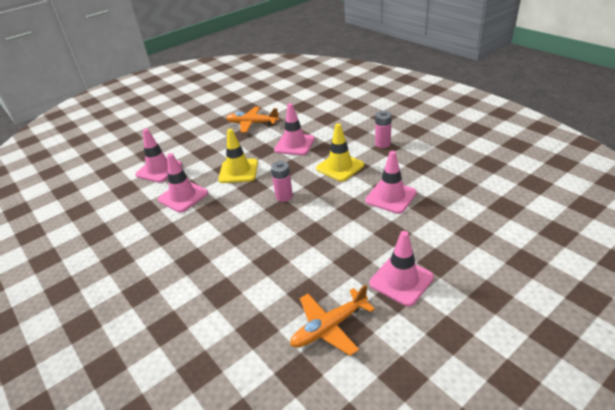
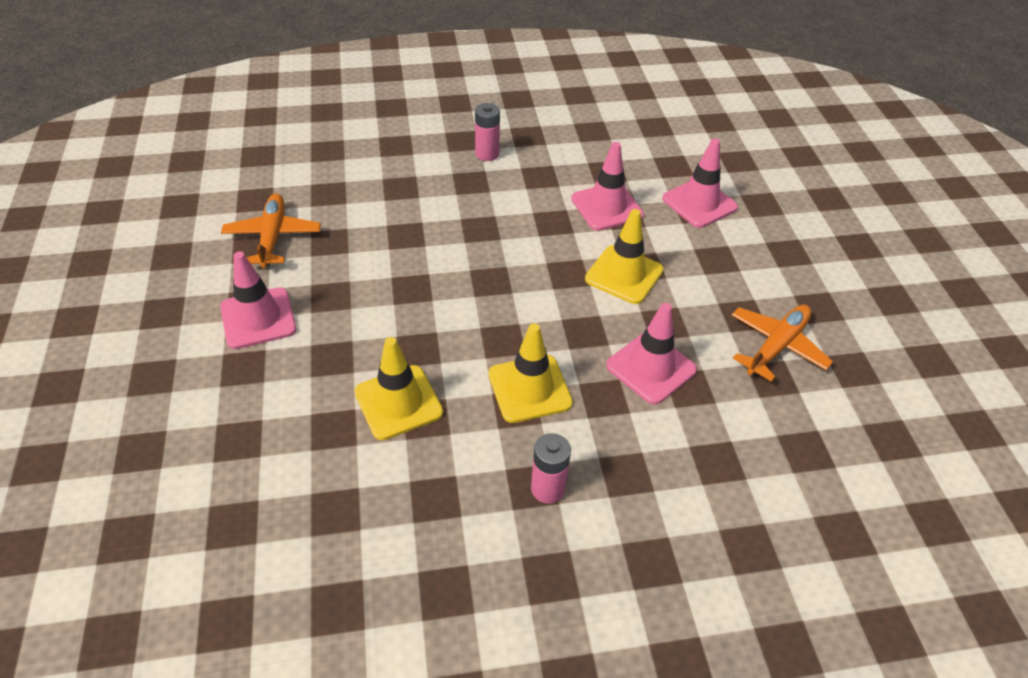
camera: 115 degrees right, 10 degrees up
(284, 196) = (515, 294): pink battery -> pink battery (487, 154)
(390, 197) = (398, 402): pink traffic cone -> yellow traffic cone

